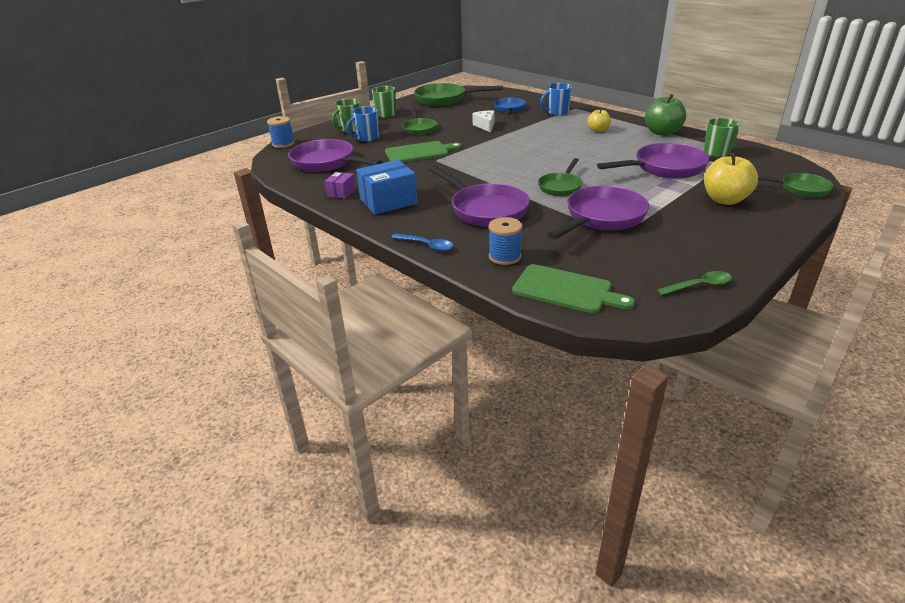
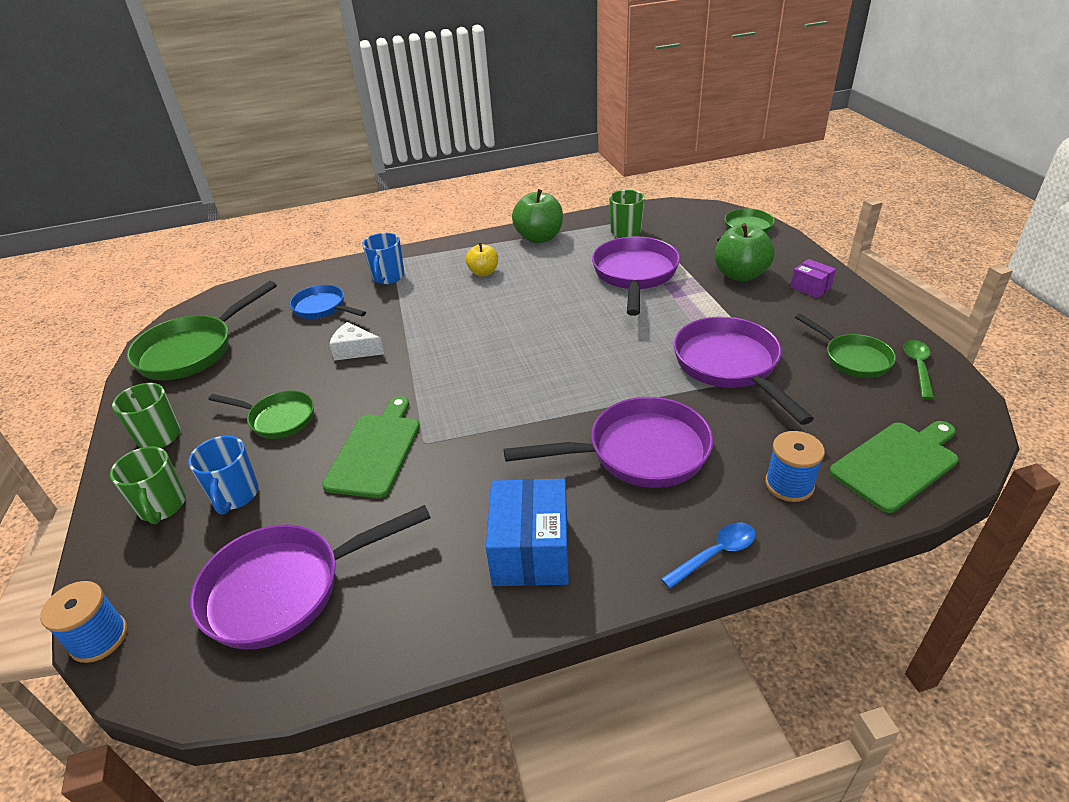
camera: 60 degrees left, 5 degrees up
(341, 192) = (441, 605): purple box -> purple box (810, 287)
(561, 187) = (622, 363): green pan -> green pan (853, 358)
(725, 200) = (740, 275): yellow apple -> green apple

